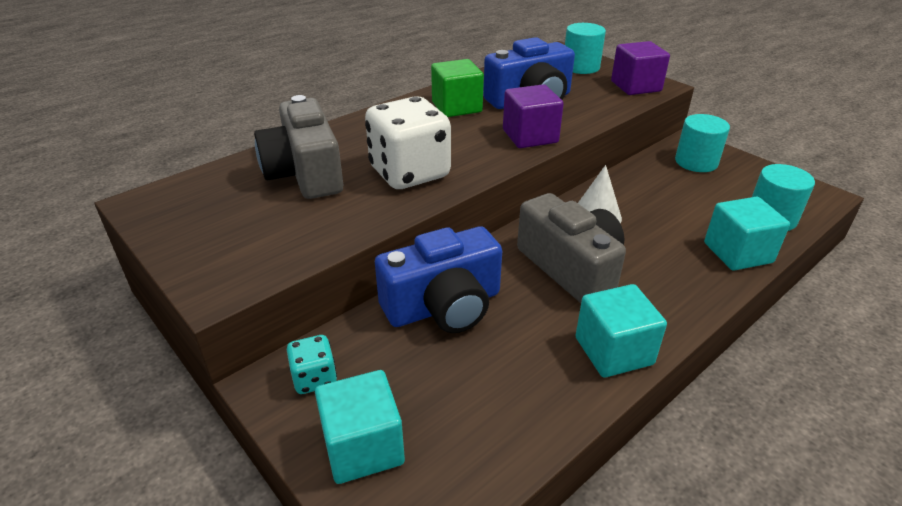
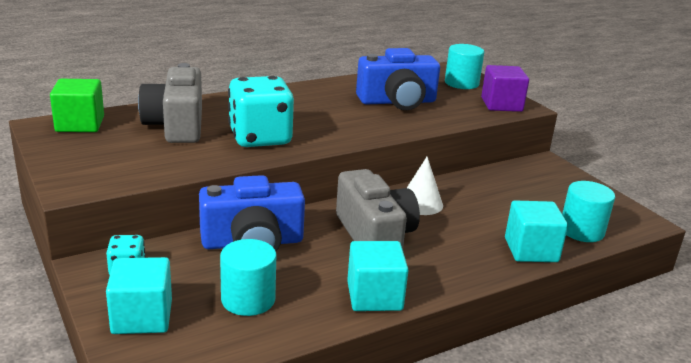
camera: 10 degrees right, 10 degrees down
(409, 173) = (260, 138): white dice -> turquoise dice
(456, 107) = (329, 98): green cube -> green cube (80, 124)
(530, 136) = (378, 127): purple cube -> none
(696, 162) = (541, 178): turquoise cylinder -> turquoise cylinder (248, 299)

